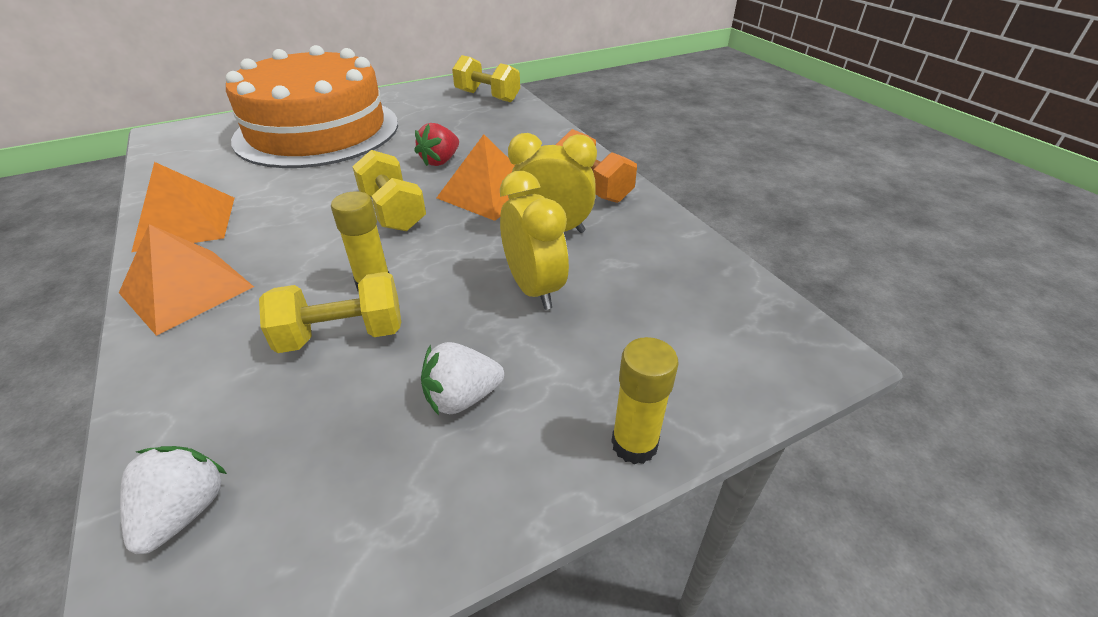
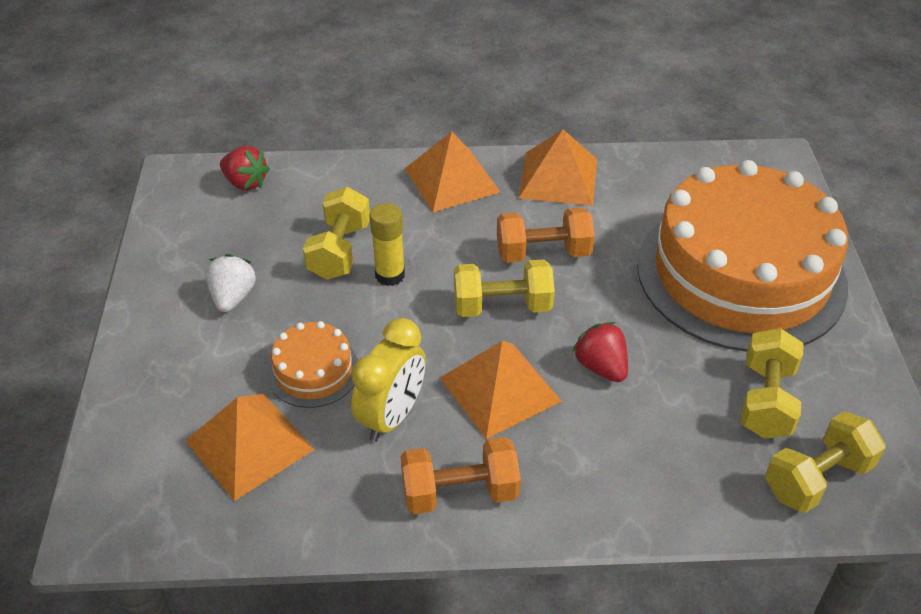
camera: 115 degrees right, 5 degrees up
(185, 511) = (245, 183): white strawberry -> red strawberry
(312, 207) = (543, 253): none -> orange dumbbell
(438, 112) = (766, 400): none -> yellow dumbbell
(534, 288) = (313, 371): yellow clock -> orange cake
(634, 444) = (127, 367): yellow glue stick -> none
(645, 294) = (249, 445): none -> orange pyramid

